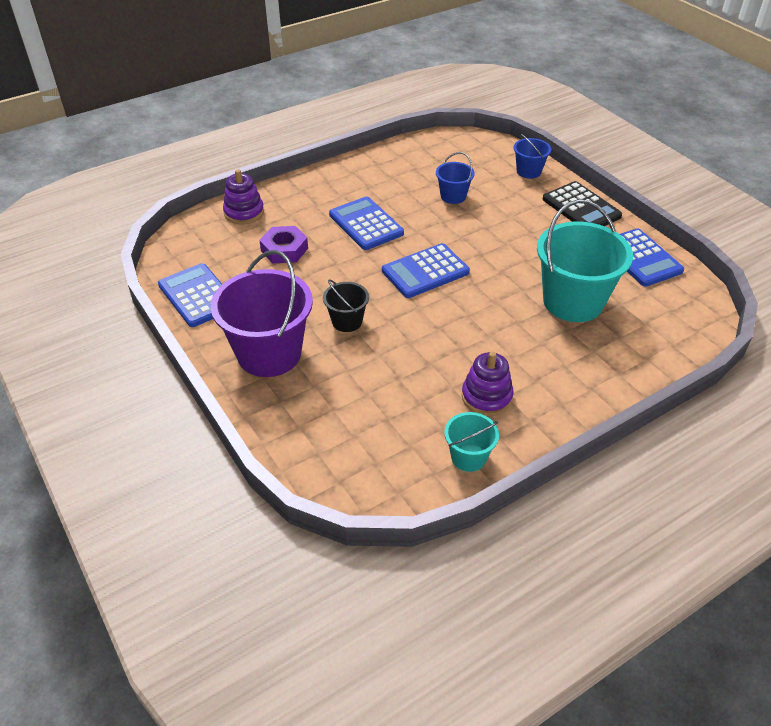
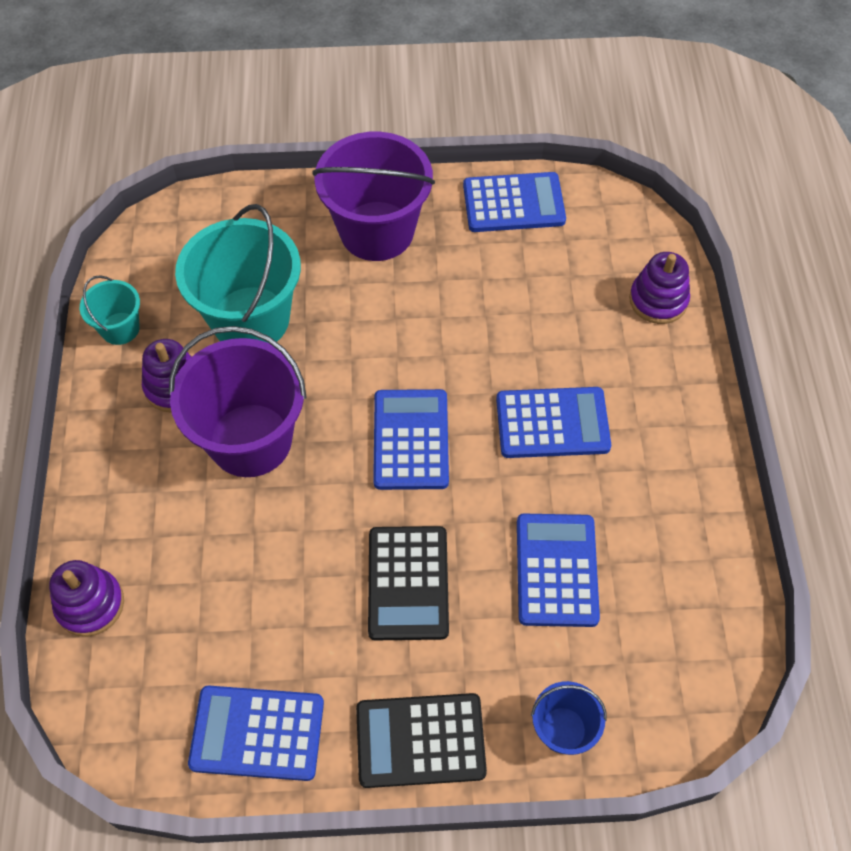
camera: 120 degrees right, 15 degrees up
(284, 249) = (550, 312): purple nut -> none
(347, 321) = (378, 317): black bucket -> none
(453, 196) = (556, 570): blue bucket -> blue calculator
(489, 339) = (250, 440): none -> purple bucket
(511, 240) = (408, 583): none -> black calculator
(573, 302) = (241, 574): turquoise bucket -> turquoise bucket (250, 319)
(658, 355) = (90, 604): none -> purple stacking toy

